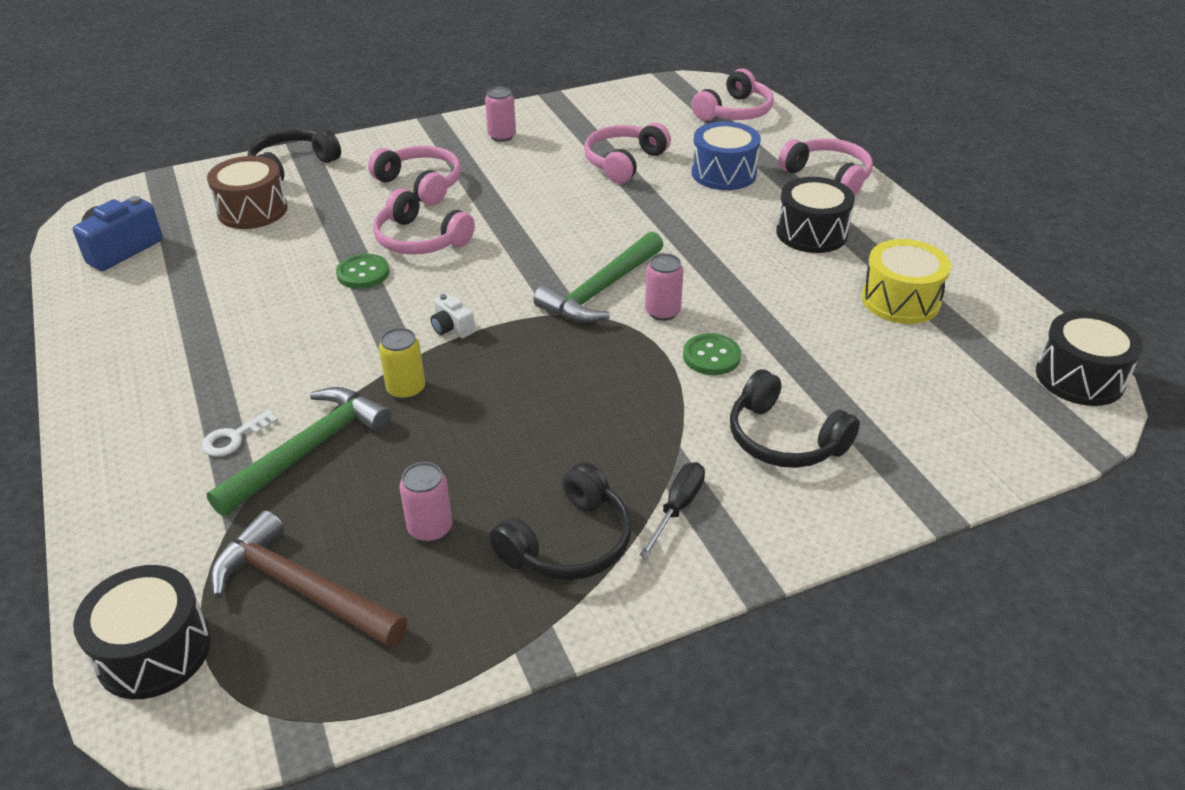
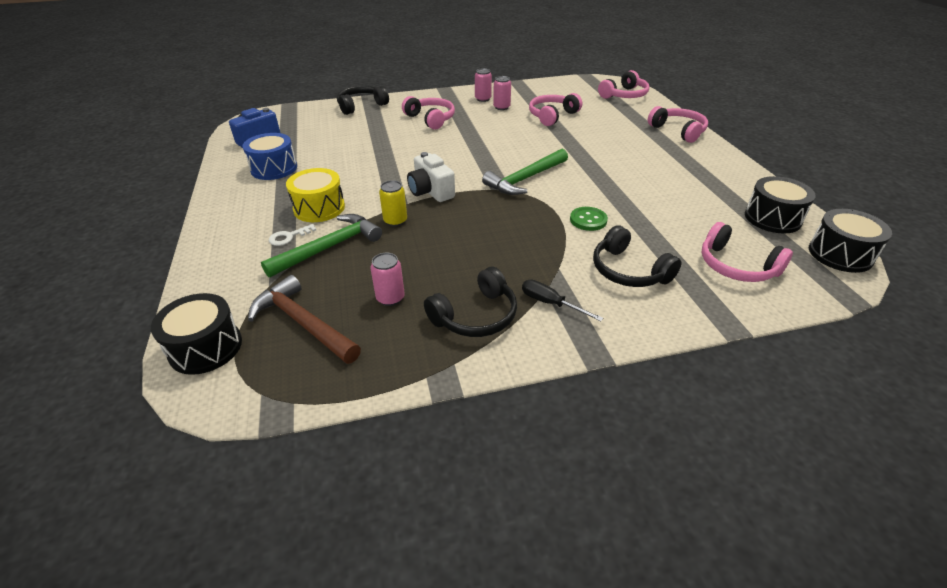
camera: 10 degrees right, 0 degrees up
(252, 210) = (333, 125): brown drum -> none
(363, 273) = (386, 160): green button -> none
(420, 239) = (423, 146): pink headphones -> pink headphones (736, 266)
(452, 328) = (431, 191): white camera -> white camera, size x1.83
(662, 312) = (561, 193): pink can -> pink can (501, 107)
(677, 508) = (550, 303): black screwdriver -> black screwdriver turned 90 degrees counterclockwise
(723, 173) = (612, 125): blue drum -> blue drum (274, 168)
(811, 233) = (663, 159): black drum -> black drum (772, 218)
(900, 300) = (717, 200): yellow drum -> yellow drum (319, 208)

